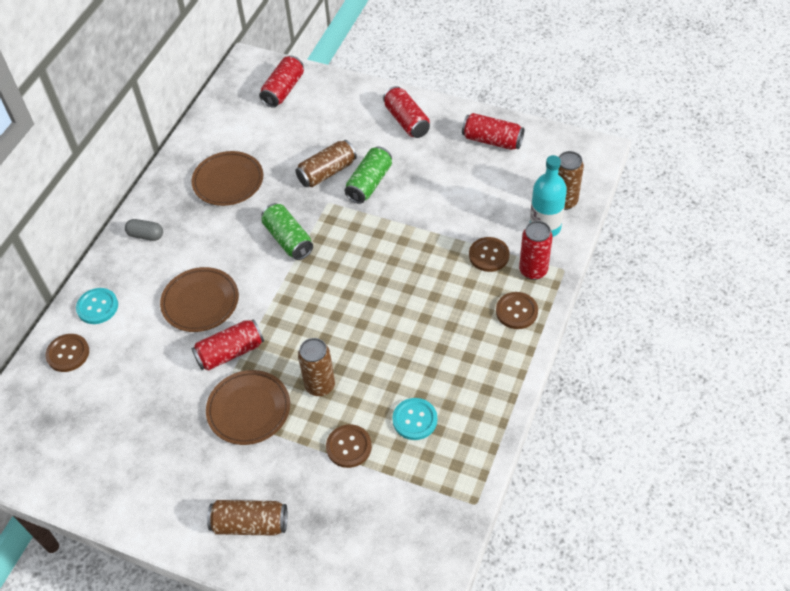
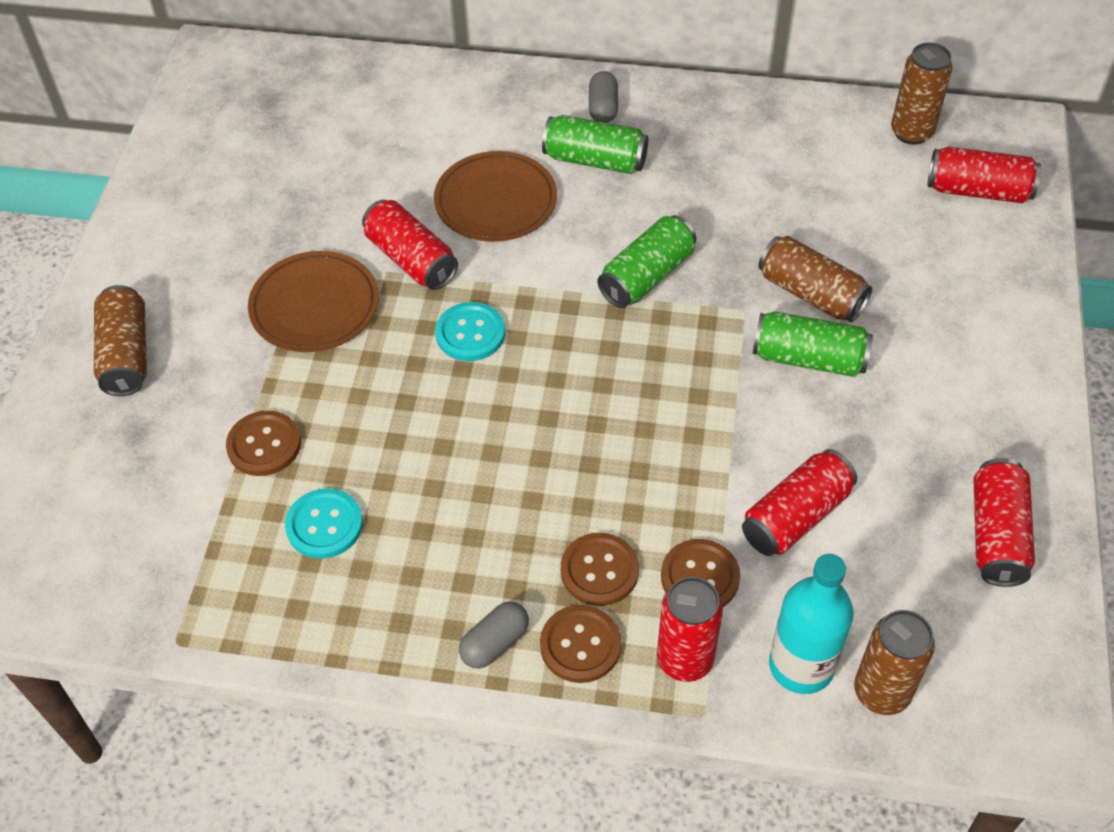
camera: 75 degrees right, 0 degrees up
(68, 353) = (376, 89): brown button -> brown button (599, 571)
(97, 307) = (460, 94): turquoise button -> turquoise button (470, 333)
(188, 247) = (595, 160): none -> green can
(228, 181) = (743, 172): brown plate -> none
(320, 385) = (370, 383): brown can -> brown can (911, 132)
(407, 121) = (985, 384): red can -> red can (796, 516)
(508, 348) = (495, 643): none -> grey capsule

